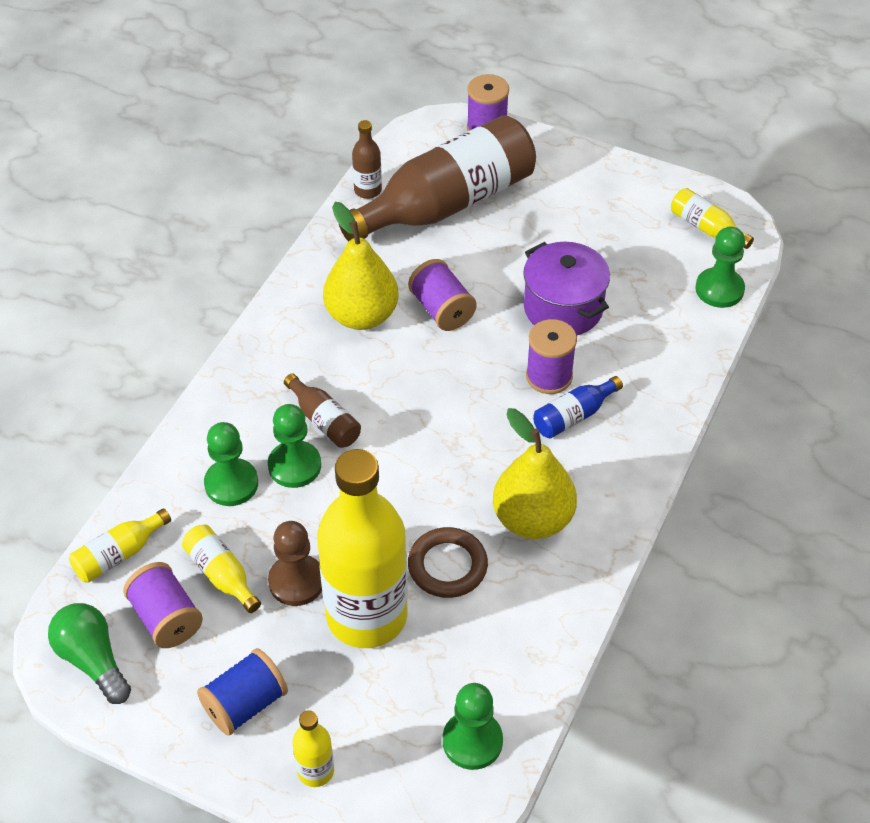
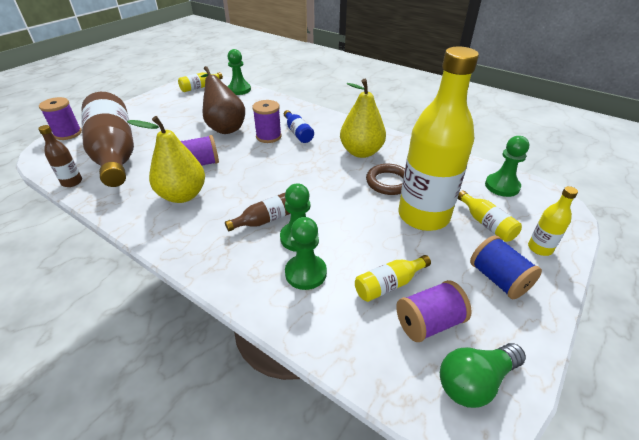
camera: 80 degrees left, 10 degrees down
(118, 555) = (363, 355): yellow bottle -> yellow bottle (486, 224)
(296, 581) = (396, 245): brown pawn -> none
(563, 308) = (224, 127): purple pot -> brown pear

